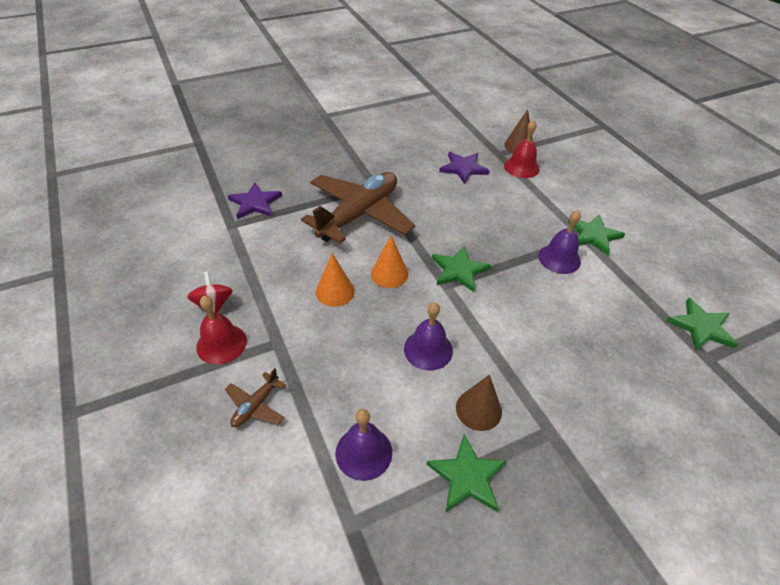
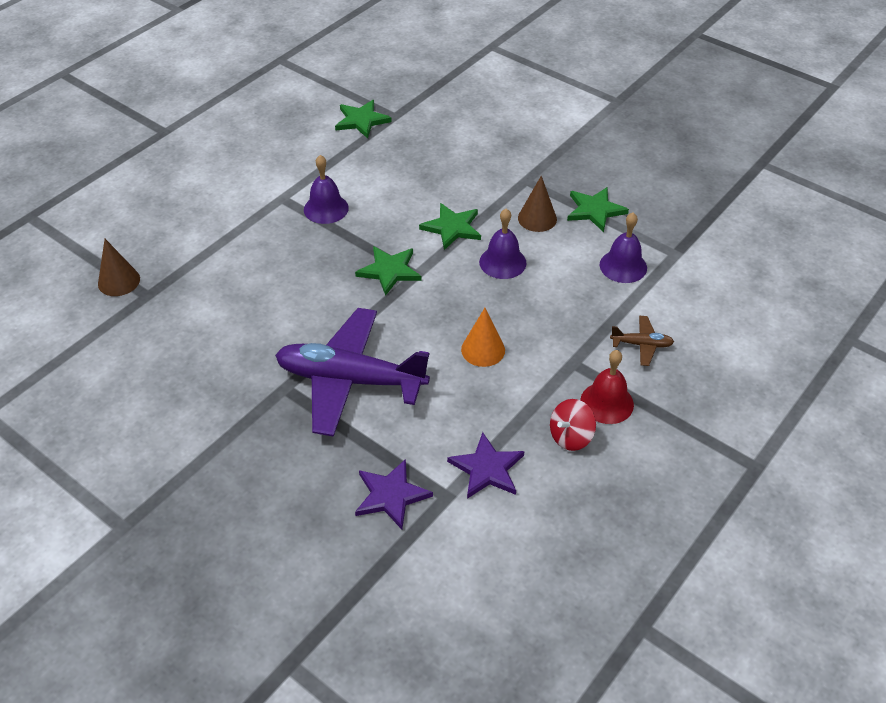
camera: 115 degrees left, 0 degrees up
(359, 215) = (350, 380): brown plane -> purple plane
(389, 274) = (429, 319): orange cone -> none
(463, 168) = (199, 318): purple star -> purple star (487, 469)
(521, 167) = (170, 268): red bell -> none
(593, 235) = (274, 192): green star -> green star (452, 228)

